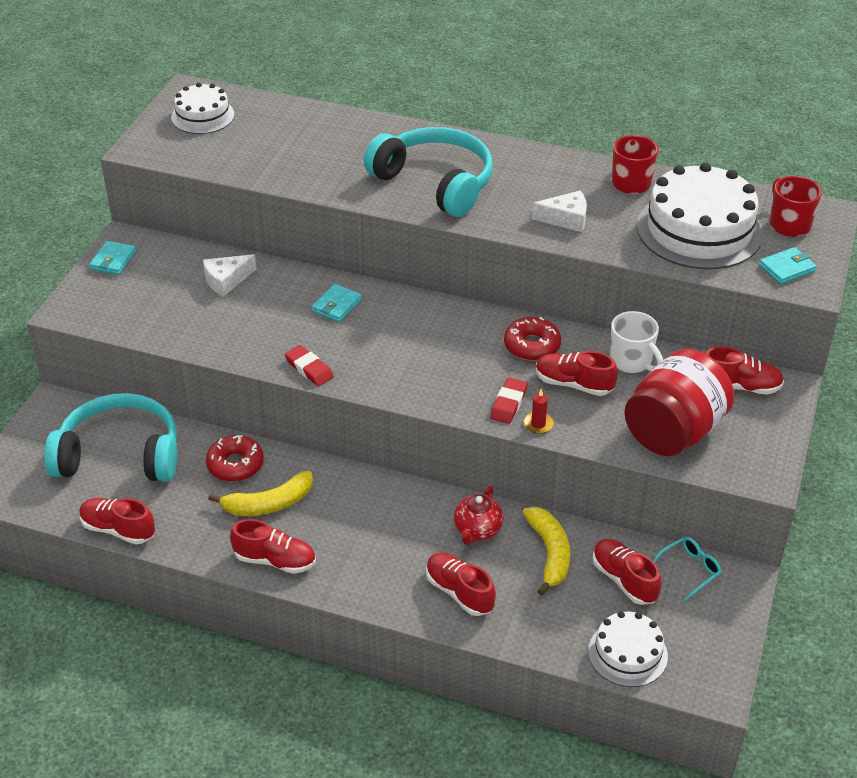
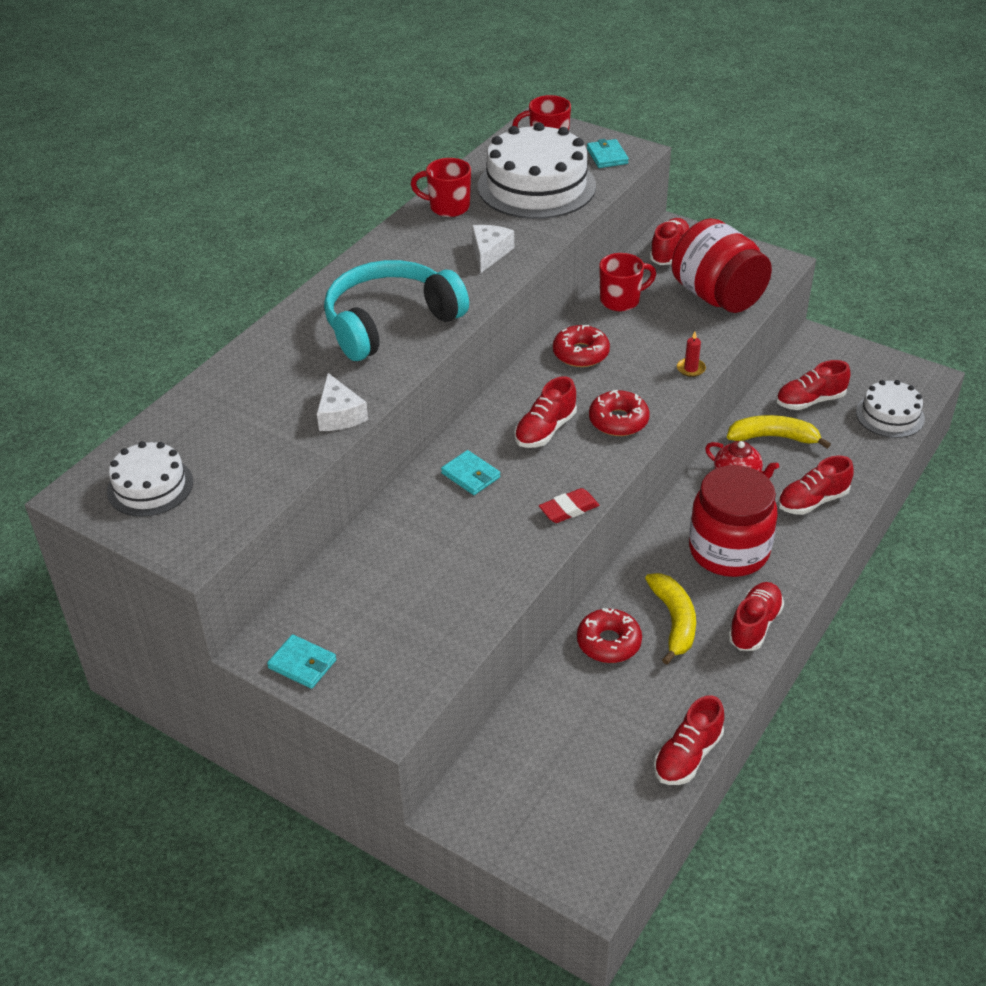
camera: 75 degrees left, 0 degrees up
(120, 454) = (565, 746): turquoise headphones -> none
(226, 280) = (389, 560): white cheese -> white cheese (339, 414)
(369, 533) = (728, 550): none -> red jar
(439, 384) = (618, 421): none -> red donut
(508, 404) = (658, 381): red eraser -> none
(573, 384) = (642, 338): red shoe -> red shoe (545, 430)
(631, 361) = (621, 300): white mug -> red mug
(689, 570) = (803, 363): turquoise glasses -> none

